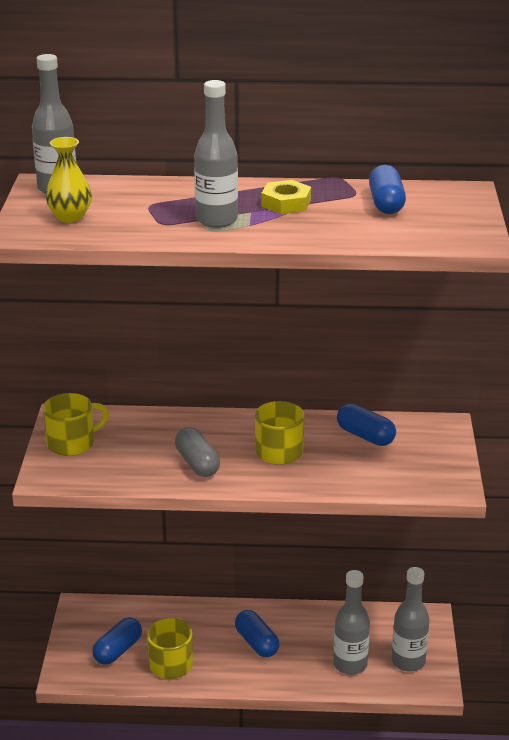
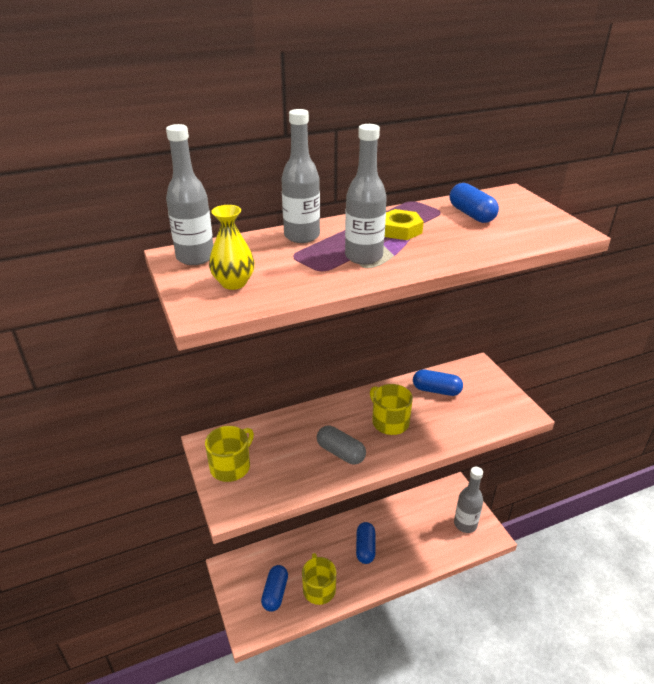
camera: 25 degrees left, 5 degrees up
(256, 643) = (365, 548): blue capsule -> blue capsule turned 60 degrees clockwise
(350, 664) = (433, 541): grey bottle -> grey bottle (302, 236)

